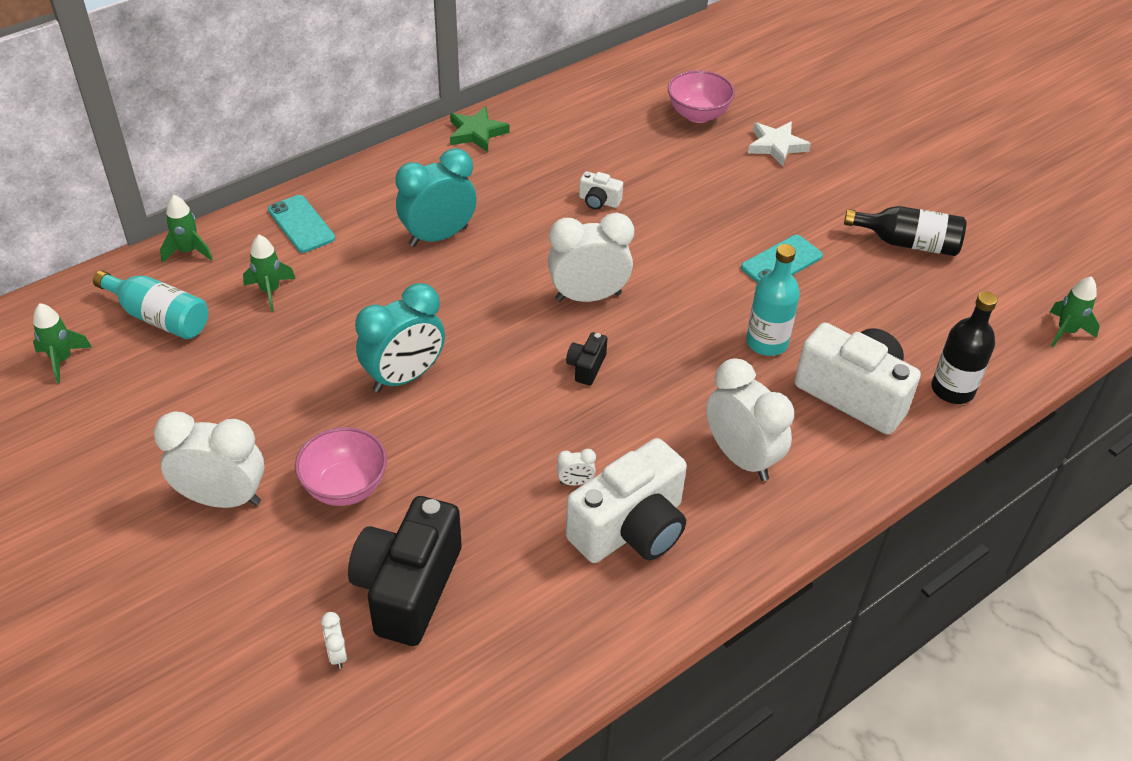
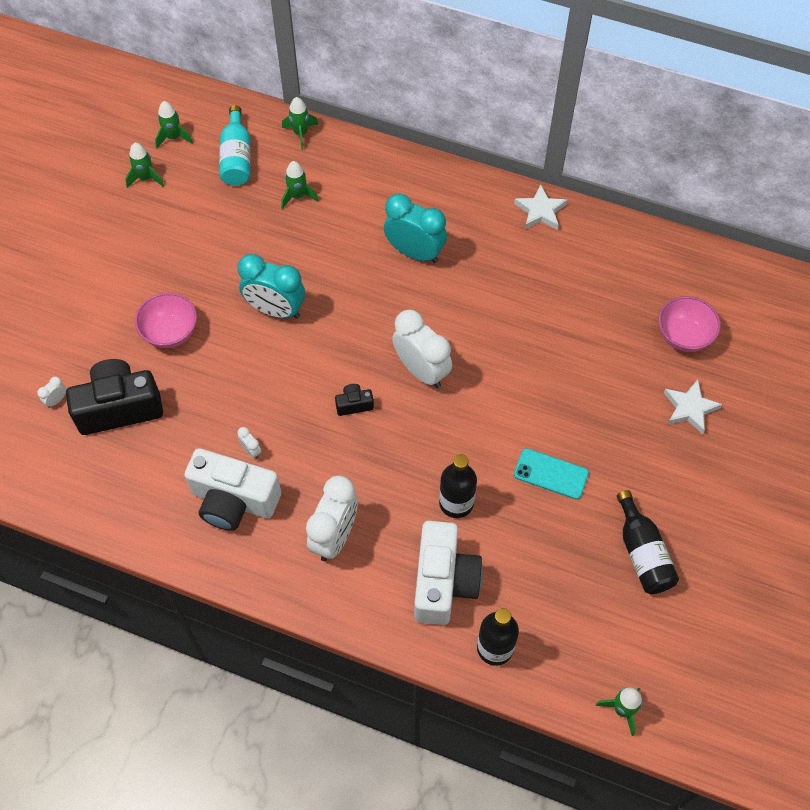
camera: 60 degrees right, 15 degrees up
(91, 412) = (145, 178): none -> green rocket
(223, 498) = (125, 280): white clock -> none
(301, 224) = (368, 173): turquoise phone -> none
(476, 133) = (540, 211): green star -> white star
(599, 201) = (526, 325): white camera -> none
(767, 342) = (456, 503): turquoise bottle -> black bottle

